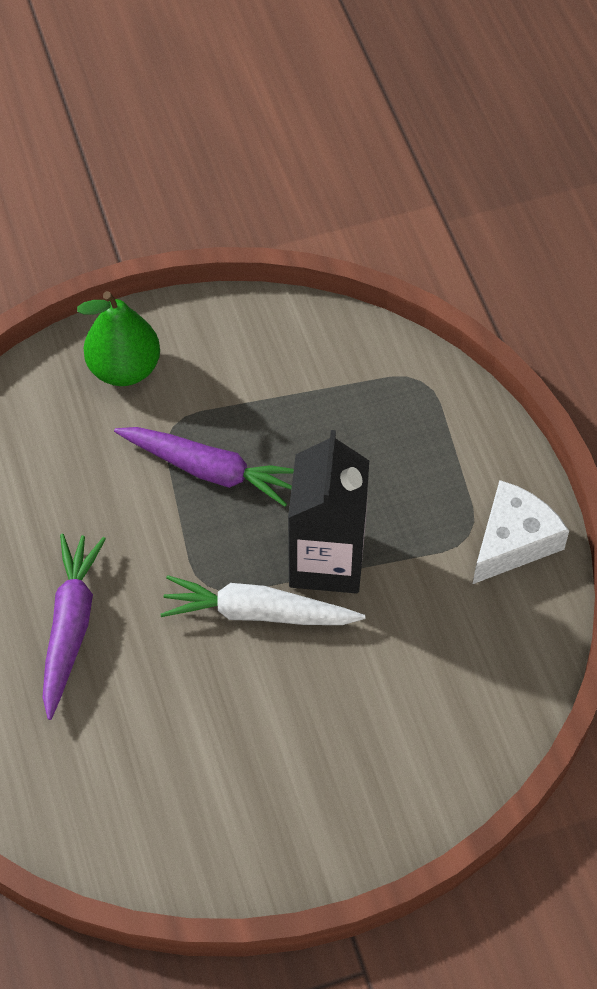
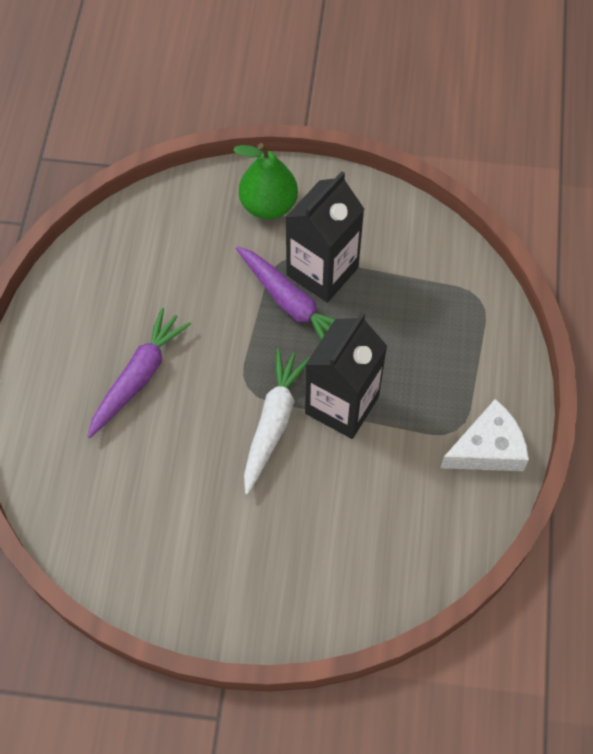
camera: 25 degrees right, 5 degrees up
(227, 420) = (322, 271): none -> black carton
(258, 613) = (273, 422): white carrot -> white carrot turned 75 degrees clockwise

